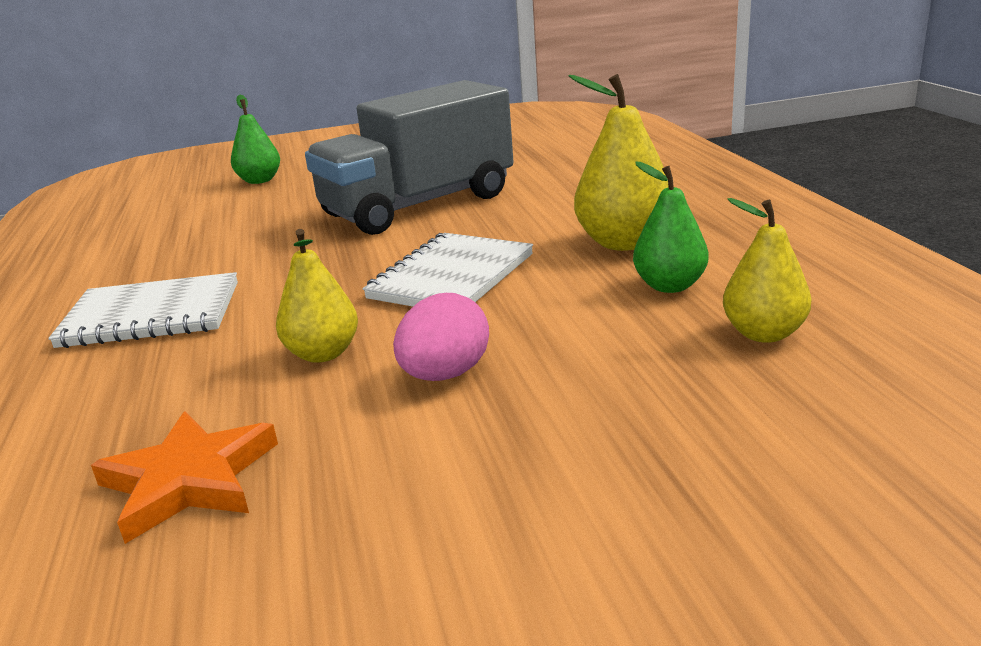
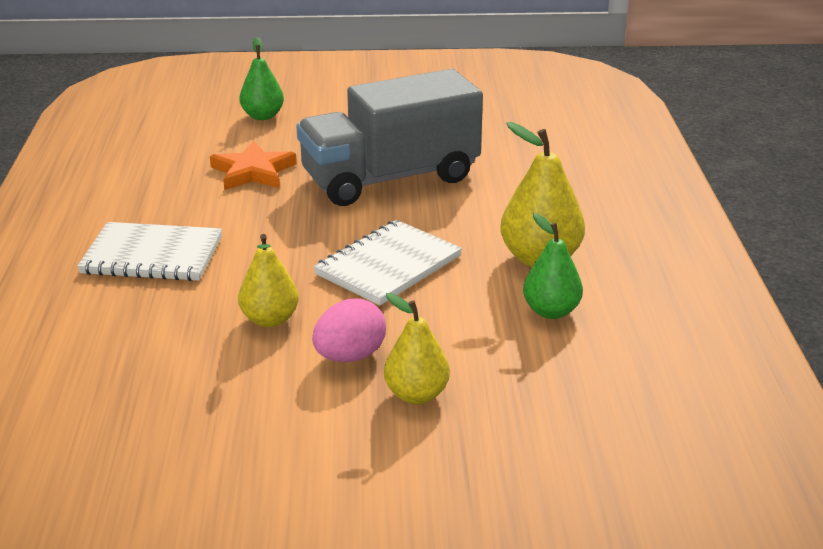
camera: 10 degrees right, 5 degrees up
(189, 480) = (161, 401): orange star -> orange star (253, 172)
(763, 334) = (593, 370): yellow pear -> yellow pear (416, 394)

